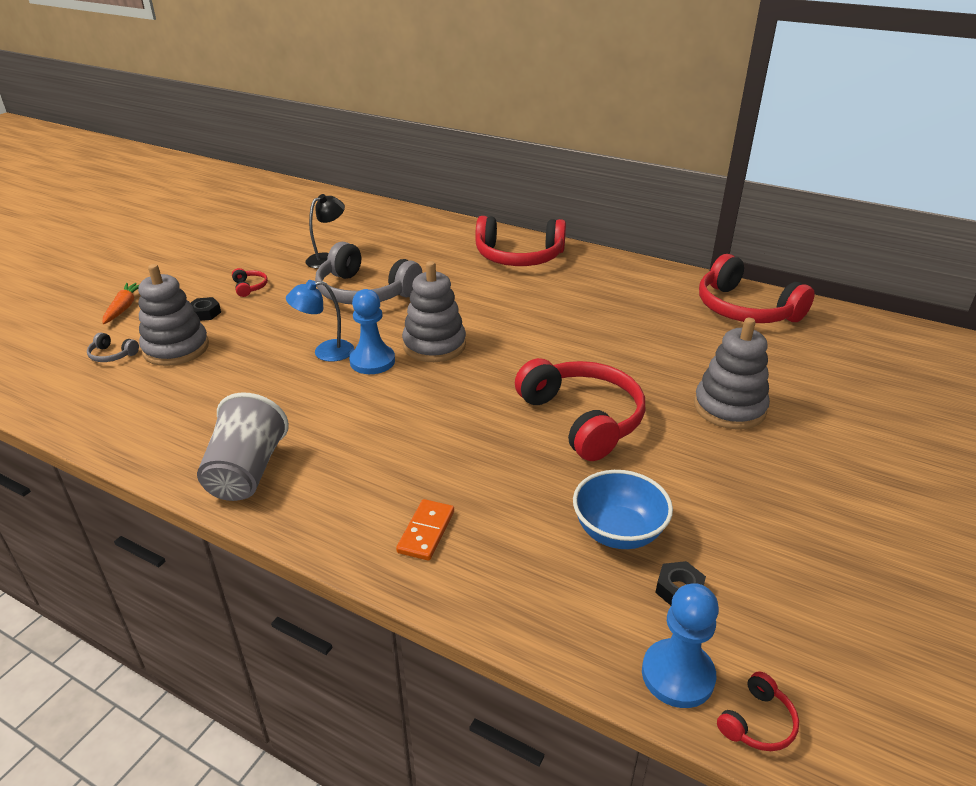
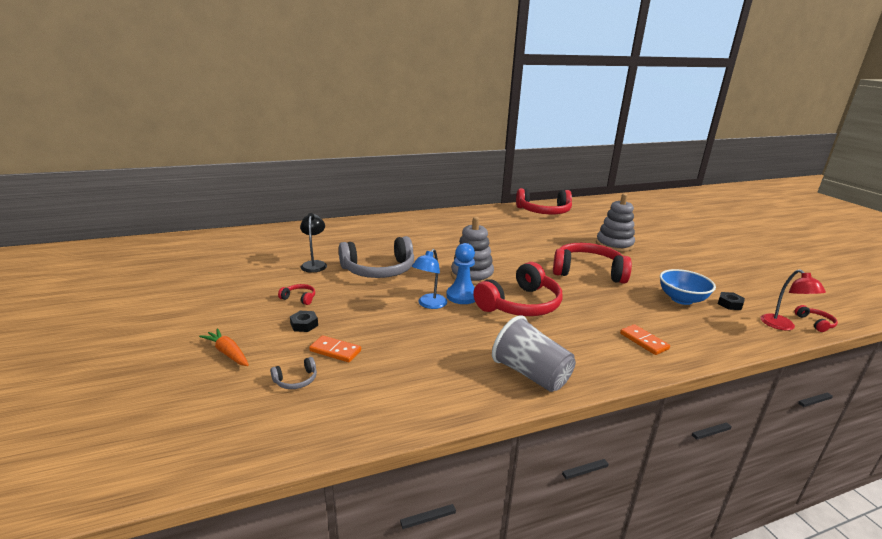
camera: 50 degrees left, 10 degrees down
(176, 348) = (335, 351): grey stacking toy -> orange domino
(519, 257) = (417, 225): red headphones -> red headphones (521, 304)
(677, 675) = (782, 326): blue pawn -> red lamp

